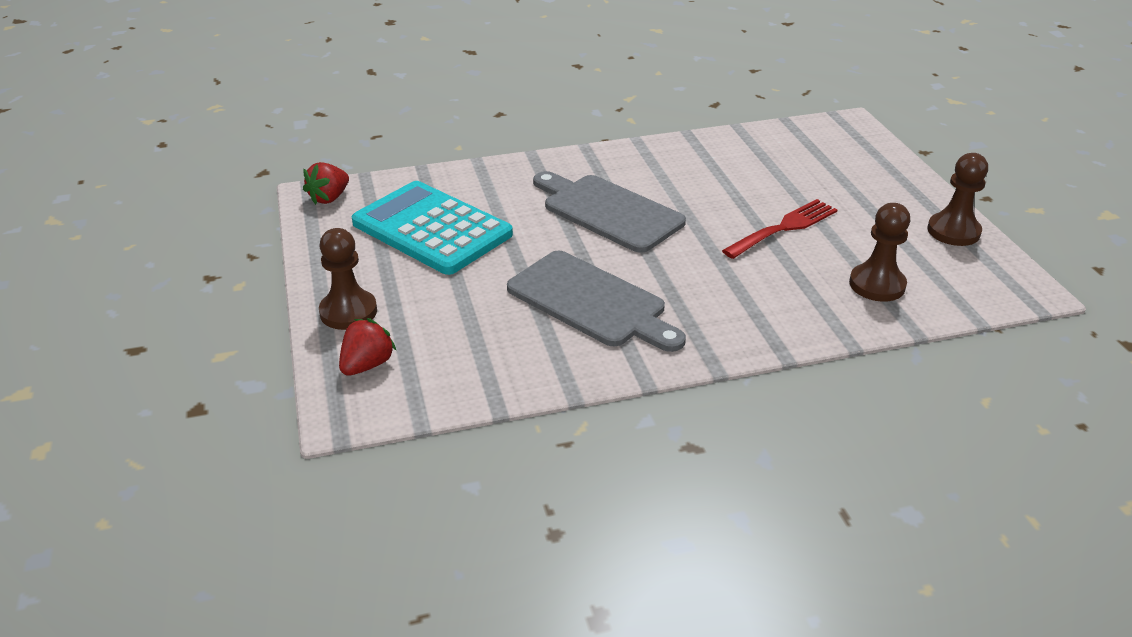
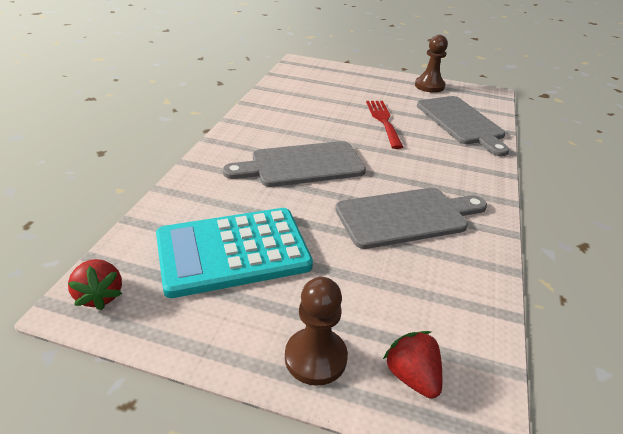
camera: 60 degrees left, 0 degrees up
(877, 285) = (461, 122): brown pawn -> grey cutting board

